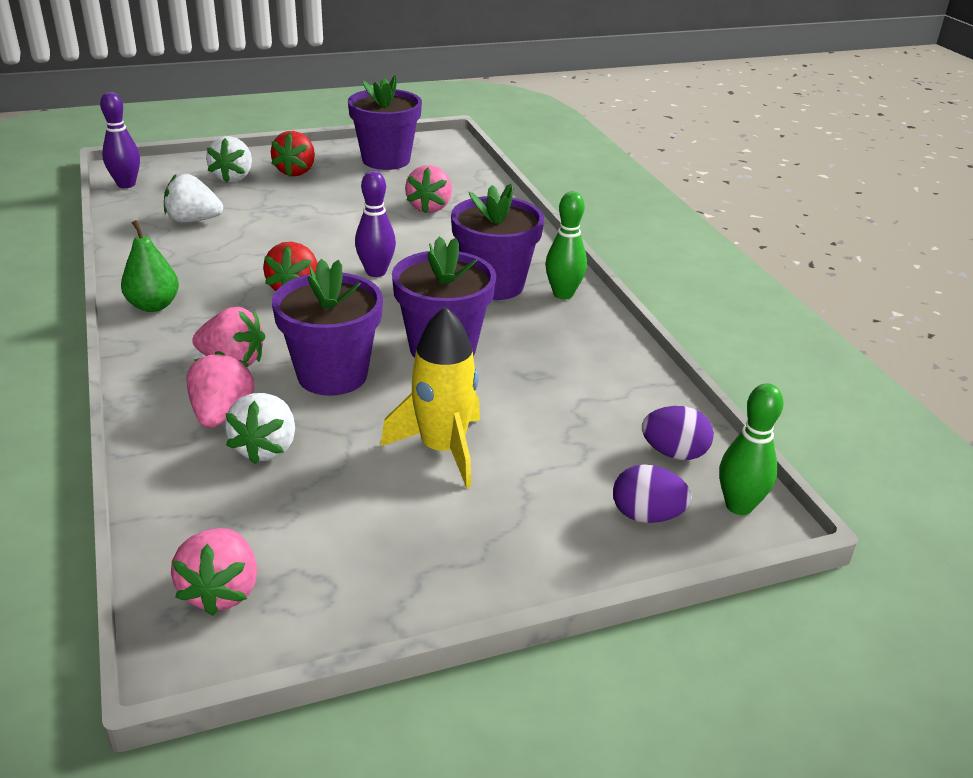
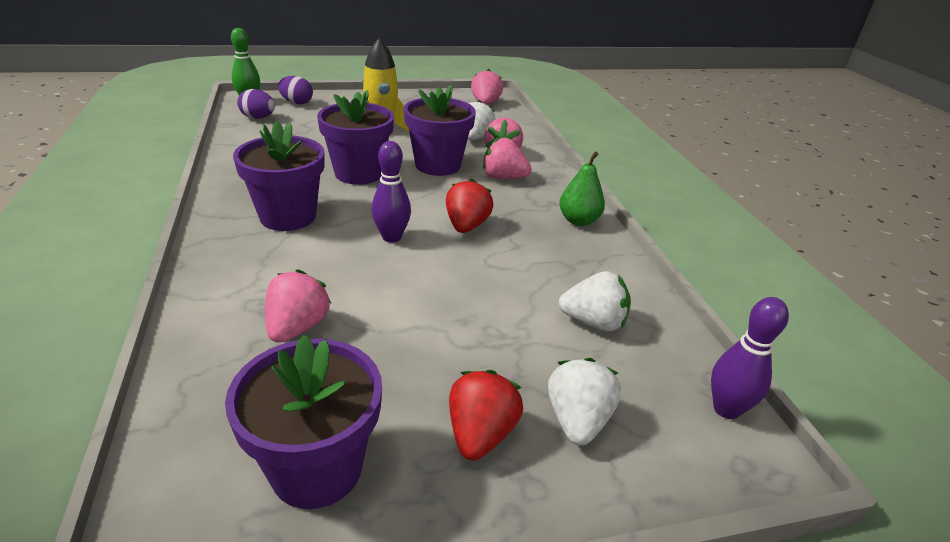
camera: 175 degrees left, 0 degrees up
(563, 294) = (233, 203): green bowling pin -> none

